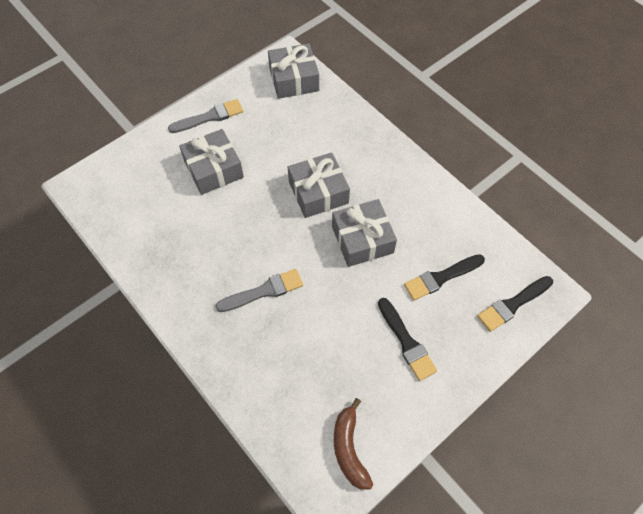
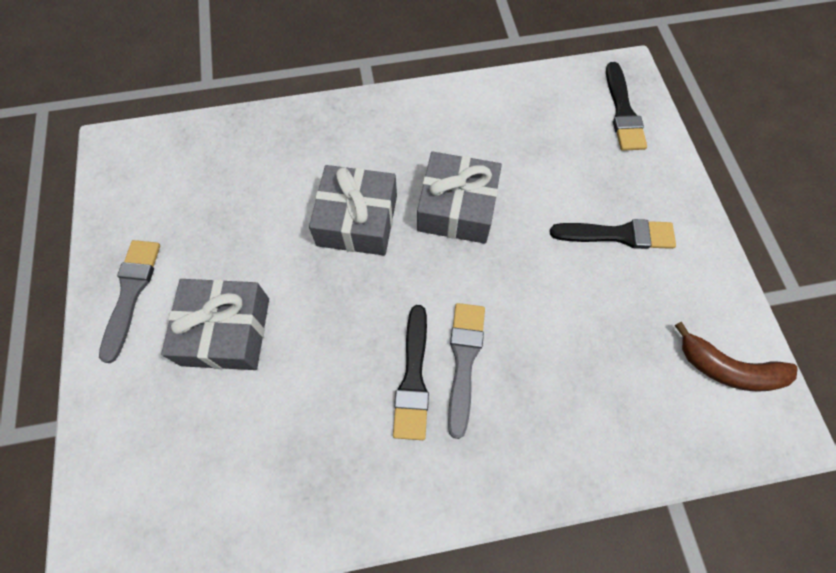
camera: 60 degrees left, 5 degrees up
(294, 79) = (159, 157): grey gift -> none
(441, 277) = (555, 157): black brush -> black brush (413, 378)

